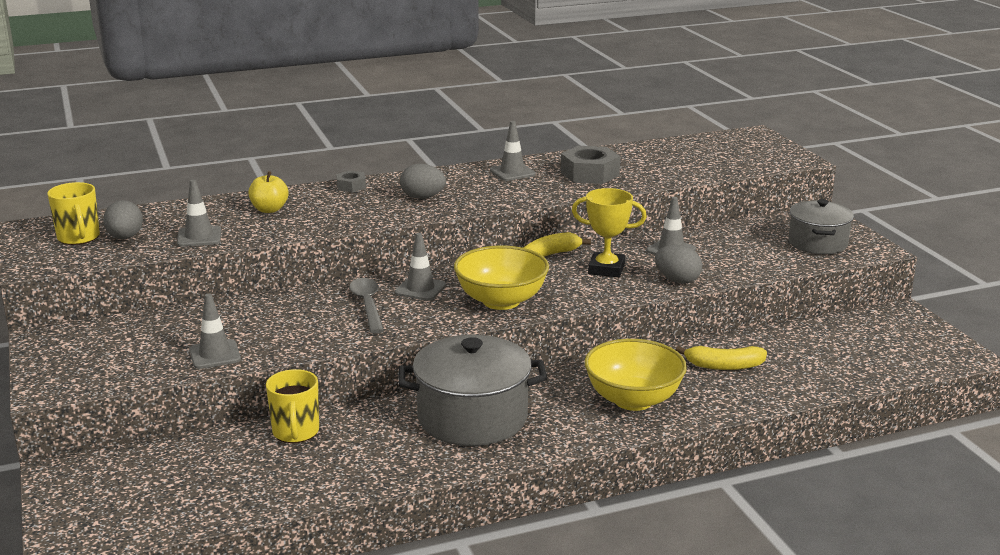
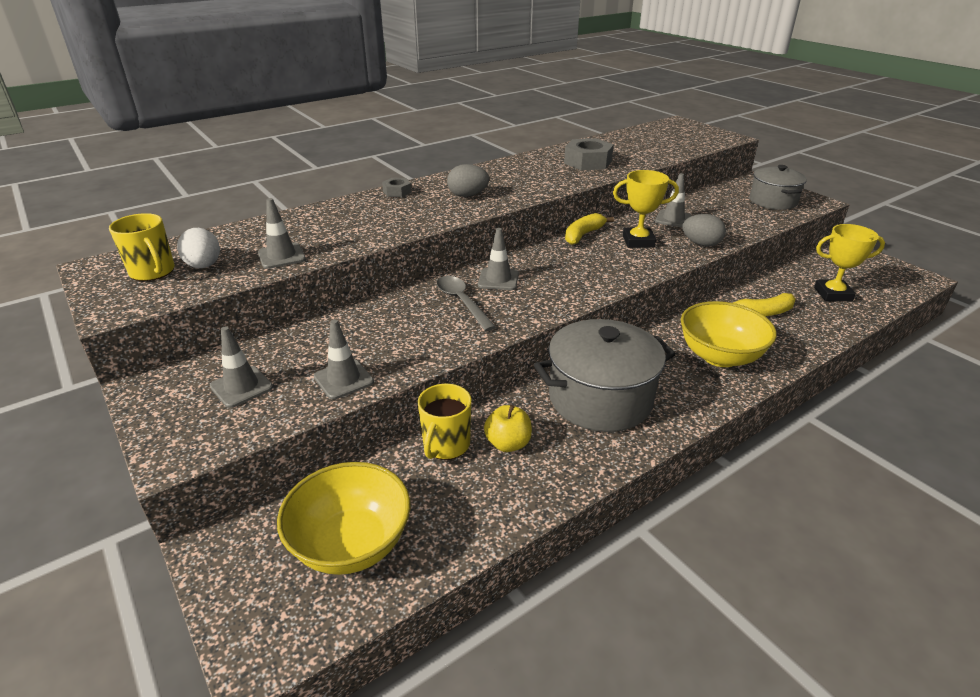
camera: 15 degrees left, 10 degrees up
(125, 238) = (204, 266): grey egg -> white egg
(269, 209) = (335, 221): yellow apple -> yellow apple (508, 443)
(296, 432) = (446, 445): yellow mug -> yellow mug turned 45 degrees clockwise
(501, 301) = (576, 282): yellow bowl -> yellow bowl (351, 544)
(512, 172) = (525, 167): grey traffic cone -> grey traffic cone (241, 387)
(830, 359) = (832, 294): none -> yellow trophy

